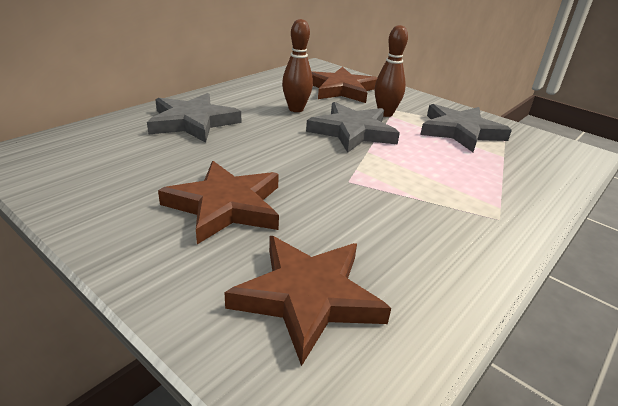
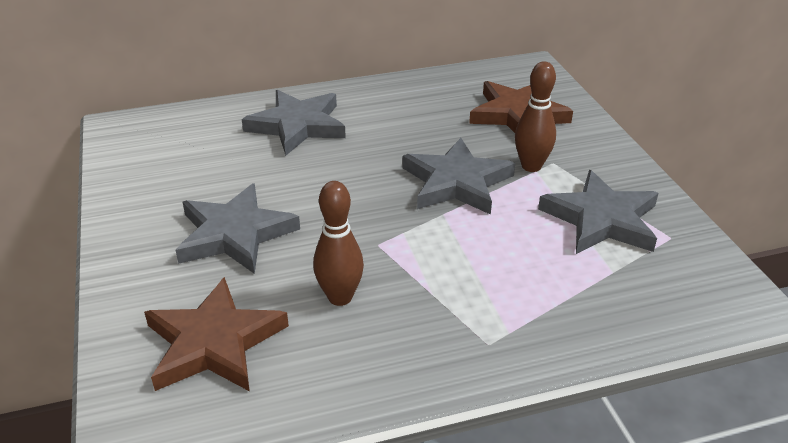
camera: 35 degrees right, 5 degrees up
(225, 206) = (235, 234): brown star -> grey star
(296, 109) = (425, 133): brown bowling pin -> brown bowling pin (340, 297)

